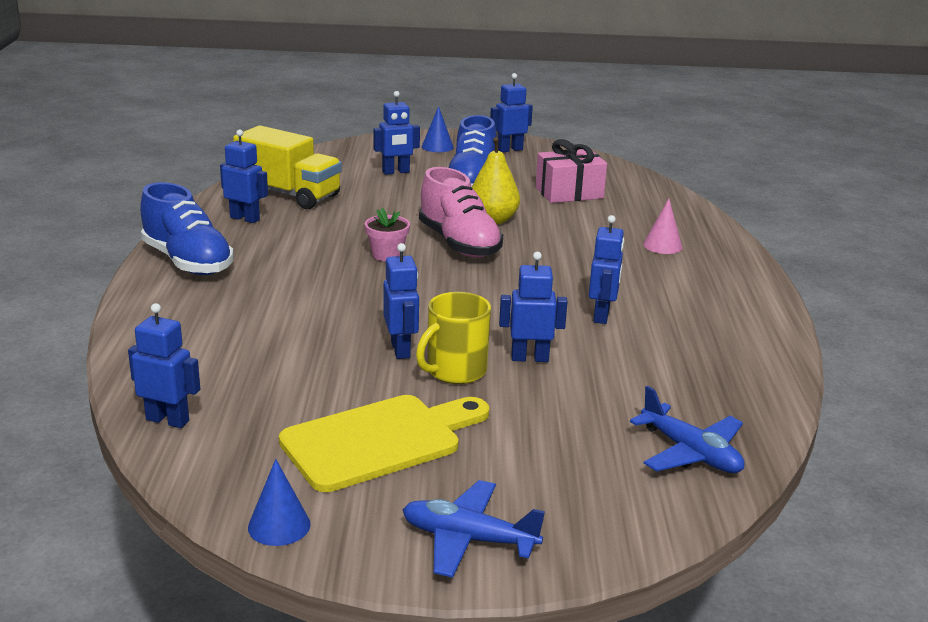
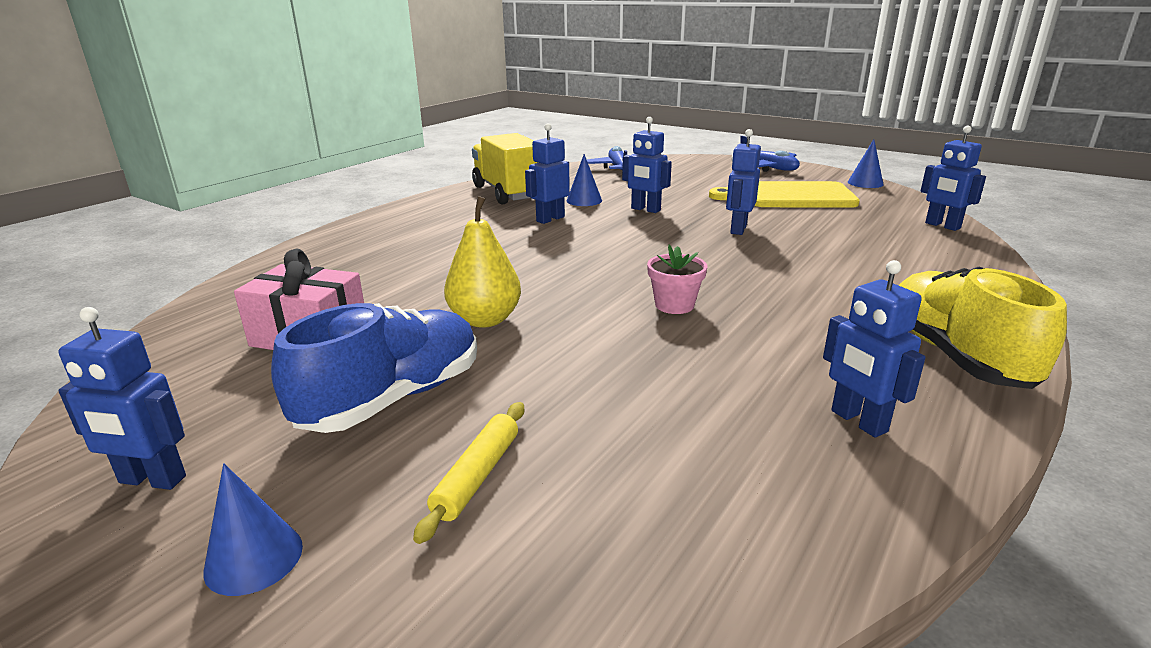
camera: 145 degrees left, 0 degrees up
(188, 262) = (955, 355): blue shoe -> yellow shoe
(289, 194) = (751, 468): yellow truck -> yellow truck (508, 193)
(396, 172) = (477, 476): blue robot -> yellow rolling pin
(455, 371) = (709, 213): yellow mug -> none
(459, 244) = (573, 299): pink shoe -> none
(617, 356) = (584, 200): none -> blue cone
(662, 245) = (379, 252): pink cone -> none

